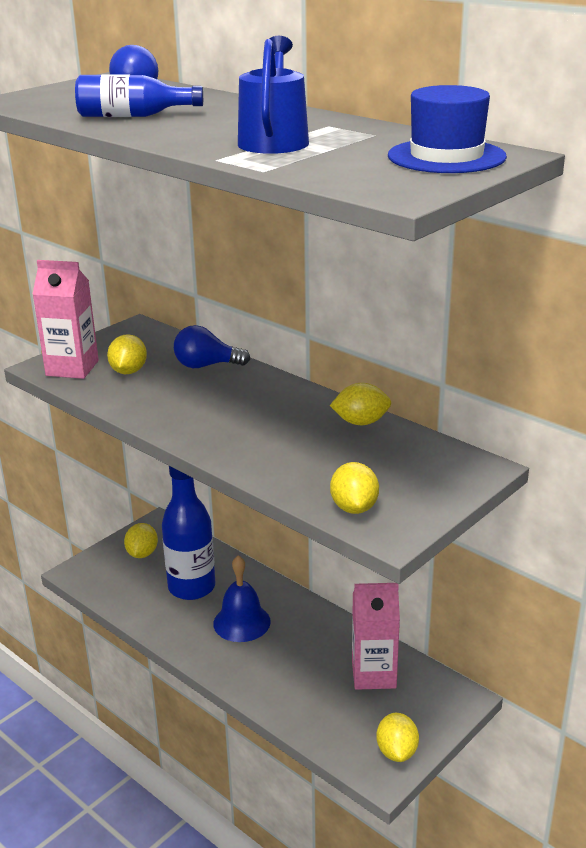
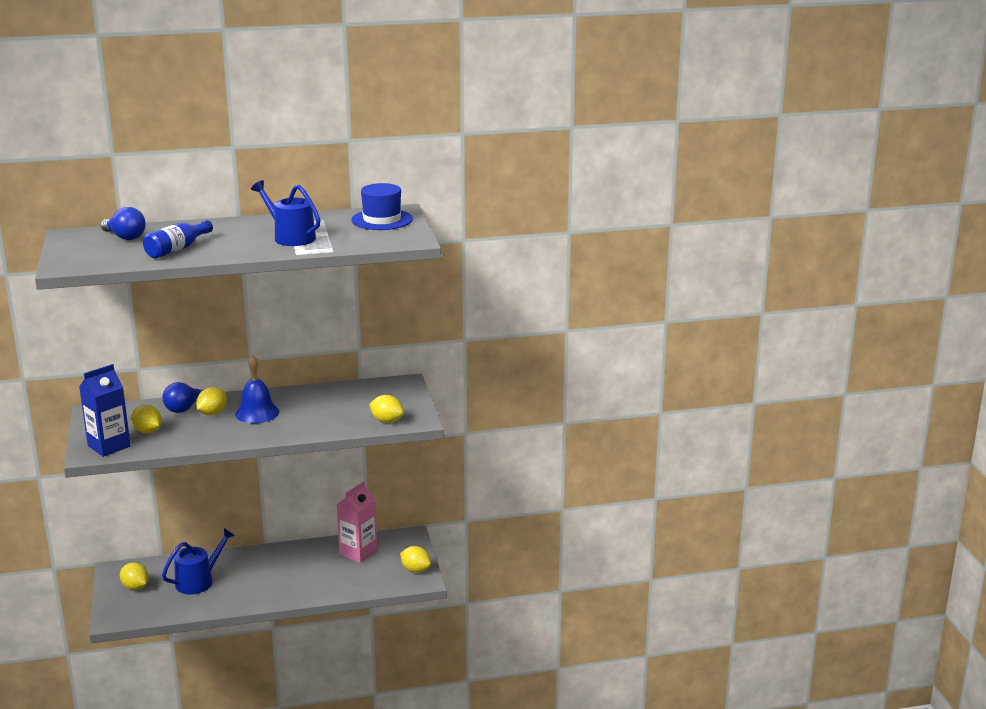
camera: 55 degrees left, 5 degrees down
(72, 368) = (109, 446): pink carton -> blue carton
(191, 587) = (198, 581): blue bottle -> blue watering can
(241, 622) = (256, 576): blue bell -> blue bell (257, 413)
(361, 422) = (320, 392): yellow lemon -> yellow lemon (212, 413)

